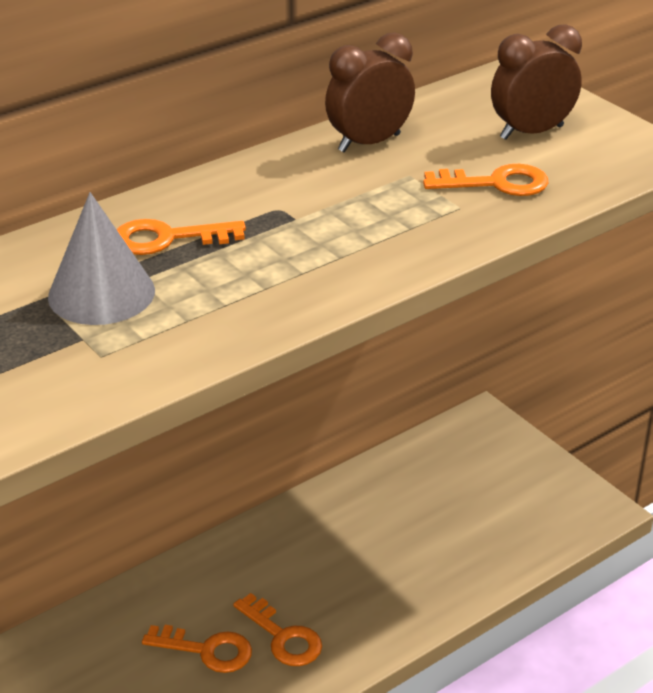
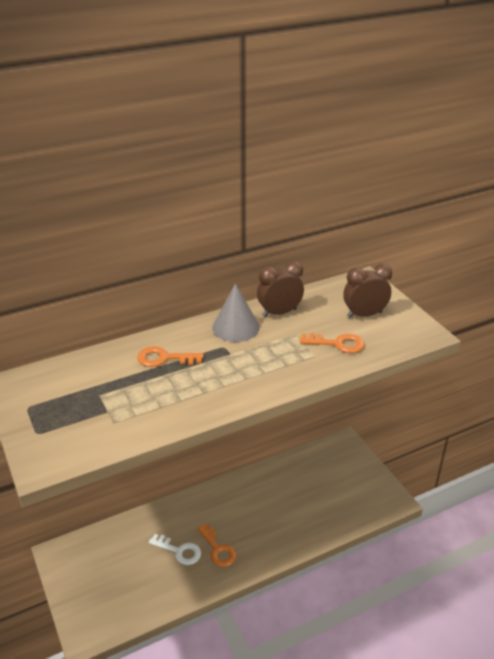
camera: 10 degrees right, 0 degrees up
(101, 293) = (123, 386): grey cone -> grey cone (235, 327)
(207, 650) = (179, 551): orange key -> white key

